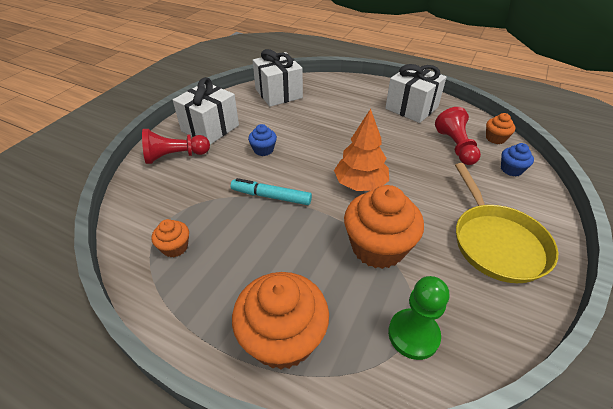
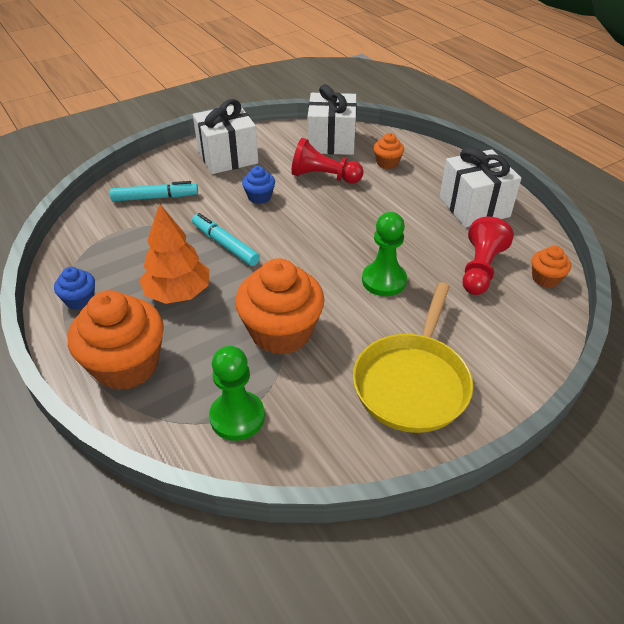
camera: 30 degrees right, 0 degrees up
(175, 156) = (172, 174): red pawn -> red pawn (324, 177)
(175, 247) = (106, 256): orange cupcake -> orange cupcake (387, 163)
(176, 180) = (155, 197): none -> turquoise marker
(360, 184) = (325, 267): orange tree -> orange tree (178, 293)
(407, 178) = (384, 280): none -> green pawn
(511, 169) = (523, 320): blue cupcake -> blue cupcake (80, 300)

